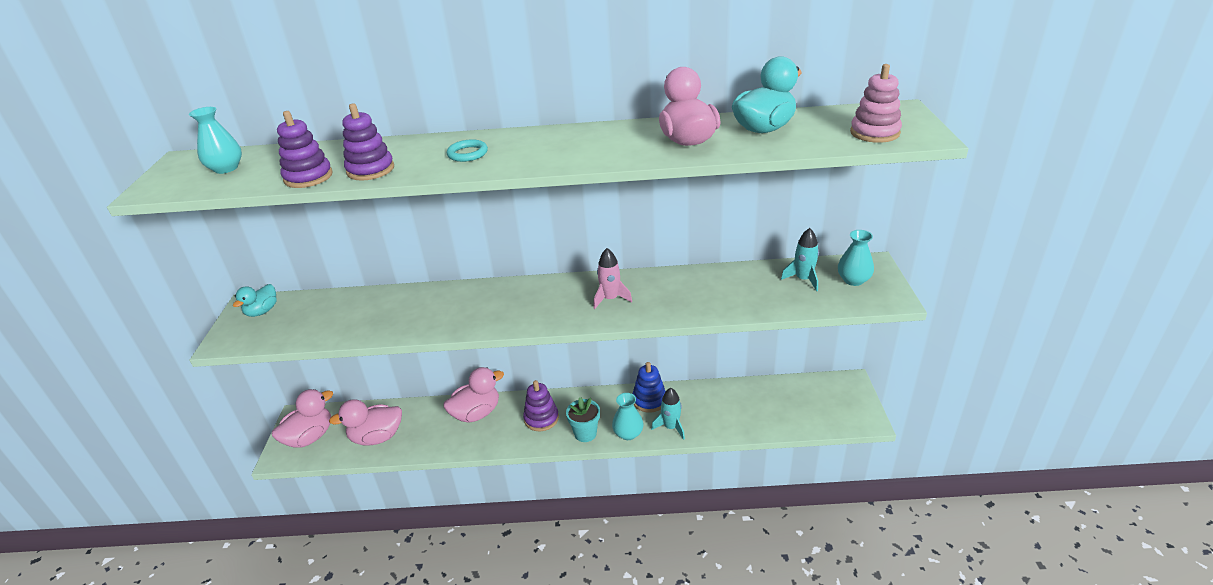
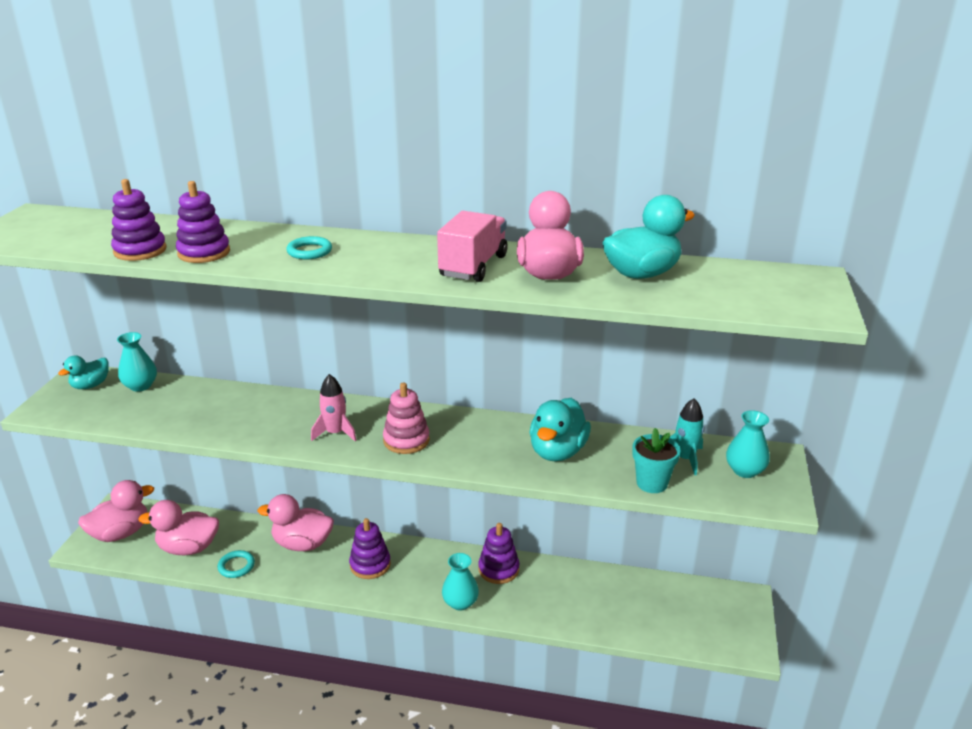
camera: 10 degrees right, 5 degrees down
(226, 168) = (68, 229): turquoise vase -> turquoise vase (140, 386)
(426, 444) = (236, 566): none -> turquoise ring
(476, 413) = (302, 544): pink duck -> pink duck turned 150 degrees counterclockwise
(585, 433) = (412, 592): turquoise flower pot -> turquoise flower pot (652, 483)
(610, 299) = (454, 440): pink rocket -> pink rocket (335, 433)
(620, 144) = (473, 266): none -> pink truck
(649, 400) = (498, 569): blue stacking toy -> purple stacking toy
(671, 427) = (512, 606): turquoise rocket -> none
(699, 292) = (557, 451): none -> turquoise duck
(874, 133) = (766, 298): pink stacking toy -> pink stacking toy (406, 440)

